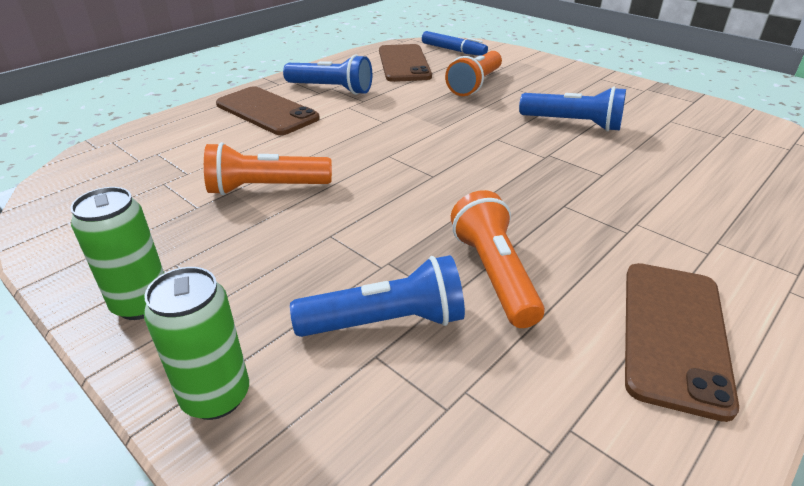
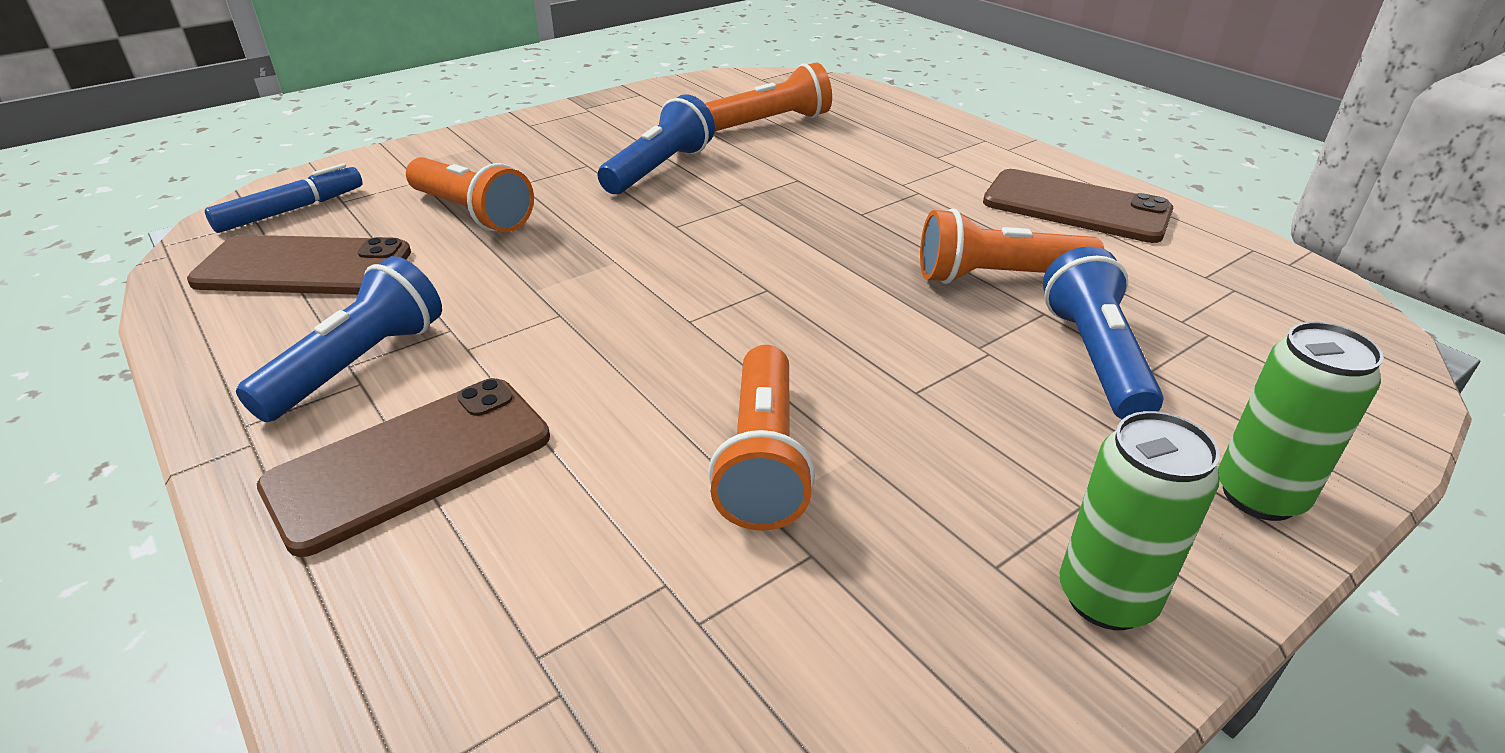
camera: 80 degrees left, 0 degrees up
(700, 155) = (771, 122): none -> orange flashlight

